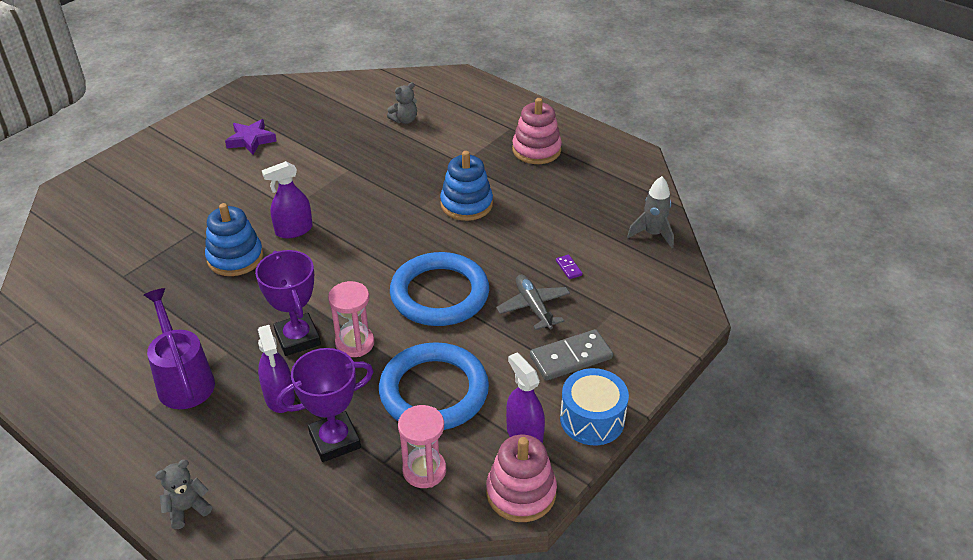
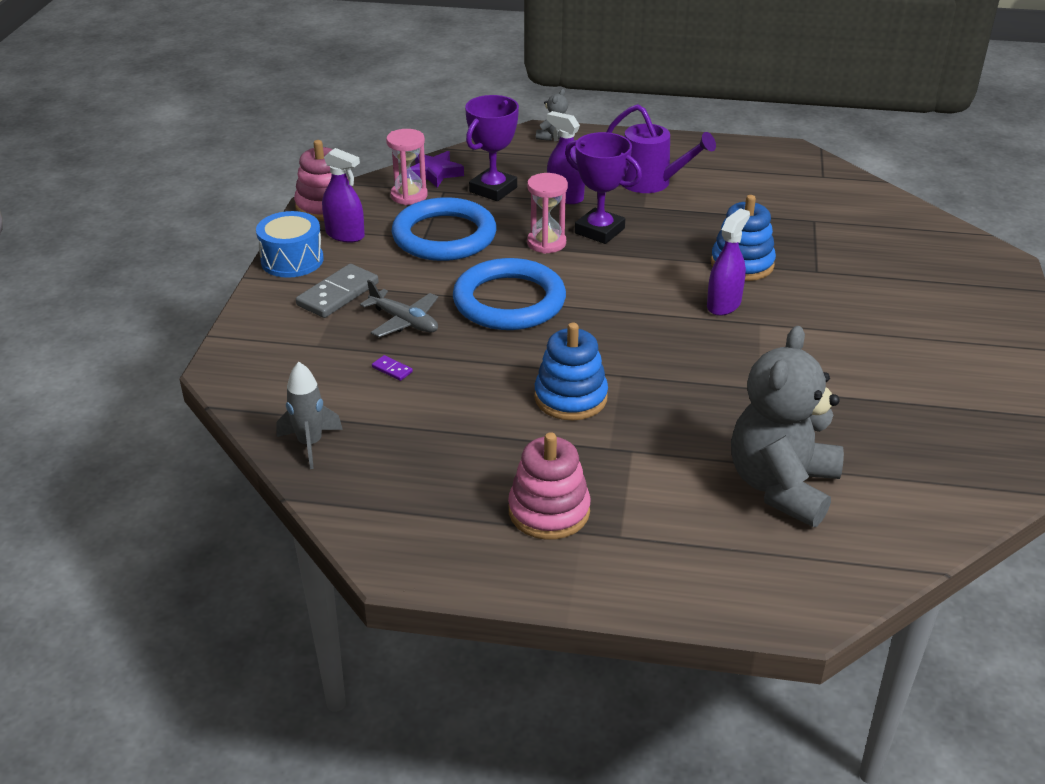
camera: 150 degrees right, 5 degrees down
(251, 140) = (924, 379): purple star -> purple star (434, 173)
(404, 120) = (782, 486): grey teddy bear -> grey teddy bear, size x2.33

